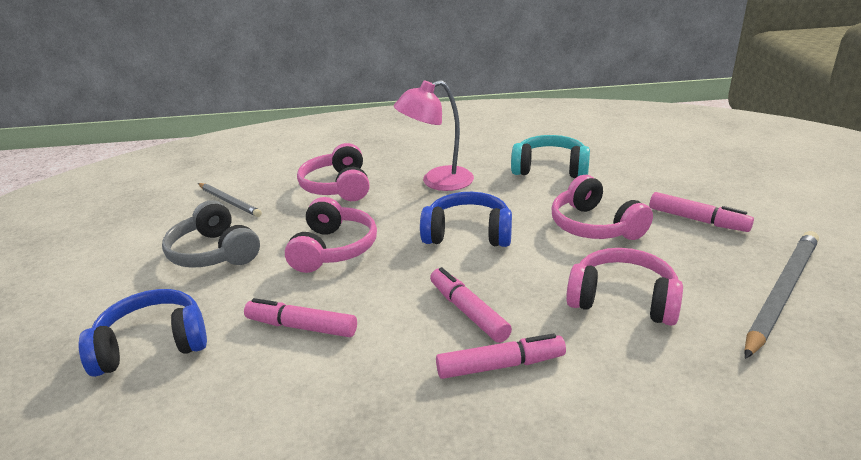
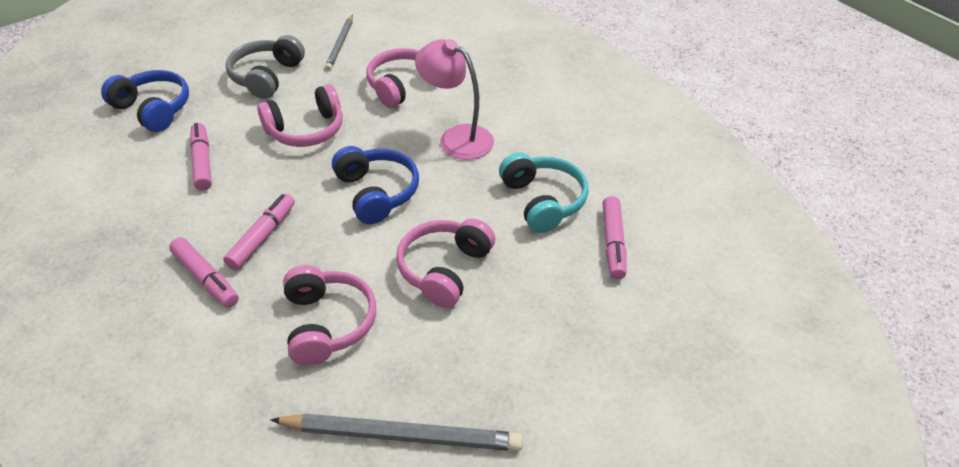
camera: 55 degrees right, 15 degrees up
(697, 220) = (510, 343): pink marker -> pink marker (613, 243)

